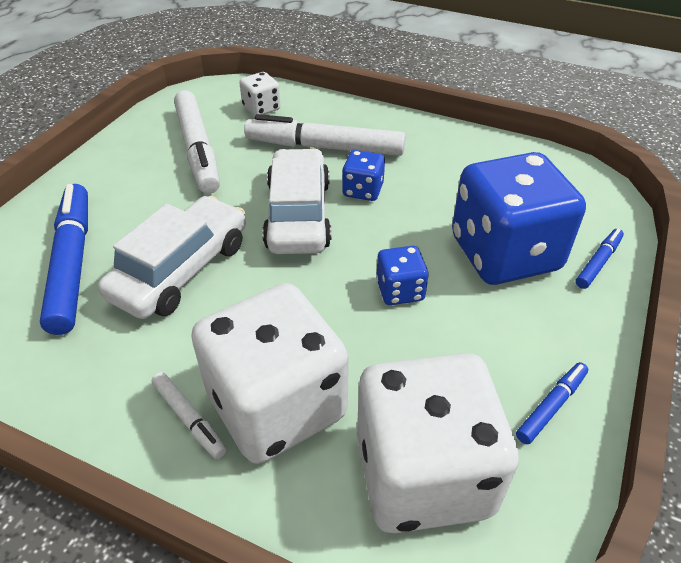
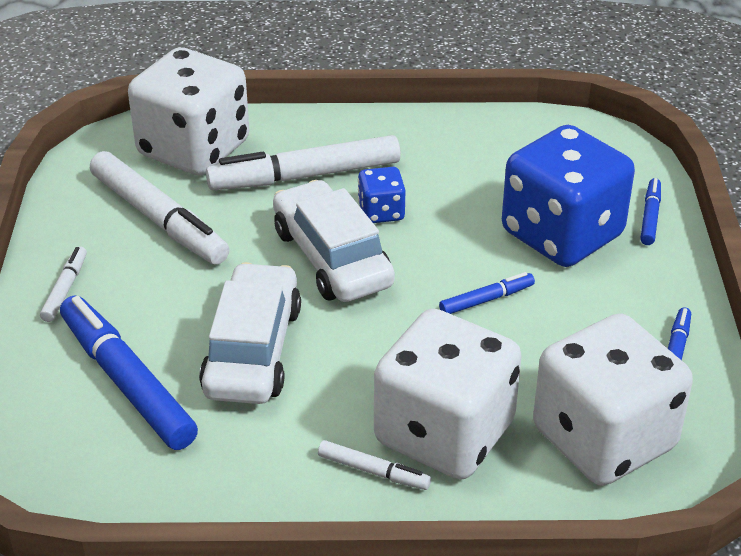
camera: 25 degrees left, 5 degrees down
(94, 180) = (65, 289): none -> white marker
(261, 108) = (194, 149): white dice -> white dice, size x2.23
(400, 290) = (486, 299): blue dice -> blue marker

